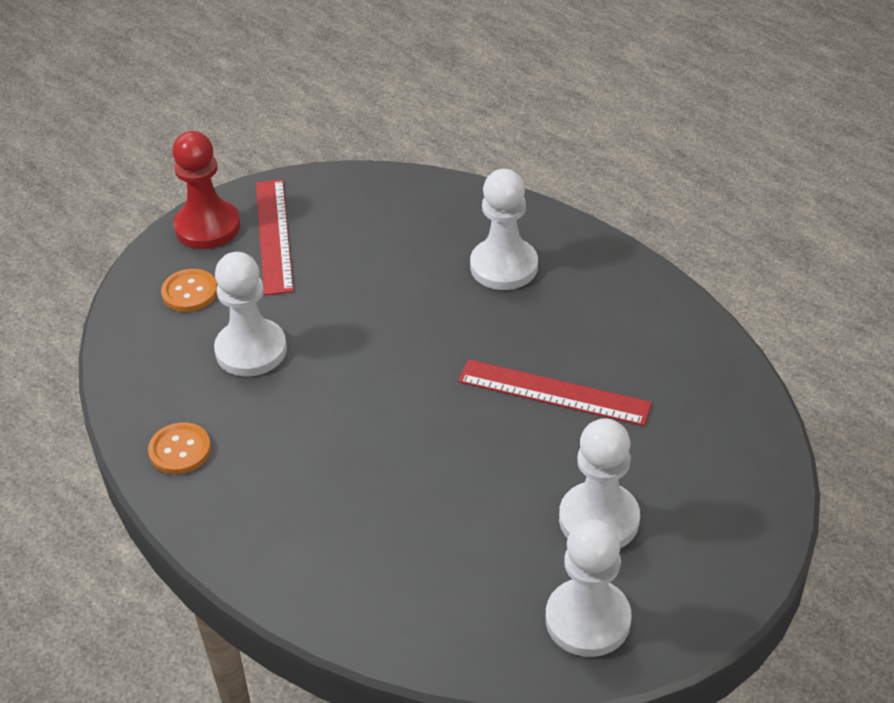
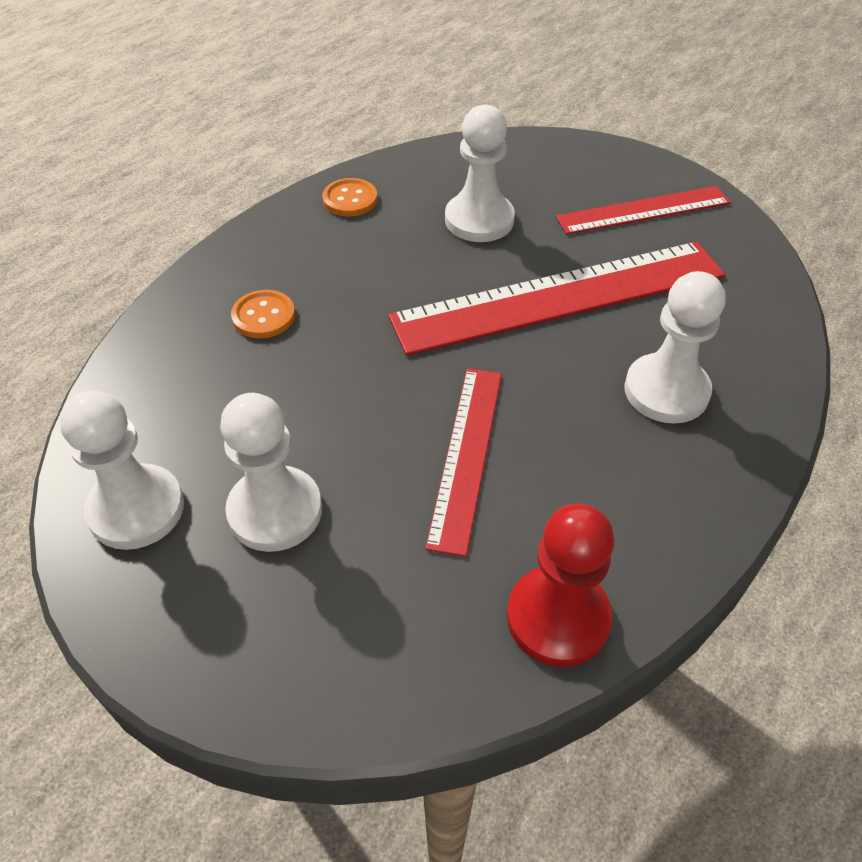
camera: 80 degrees right, 5 degrees up
(190, 292) = (545, 173): orange button -> orange button (263, 316)
(207, 227) = (637, 168): red pawn -> red pawn (558, 618)
(378, 309) = (560, 296): none -> red ruler

